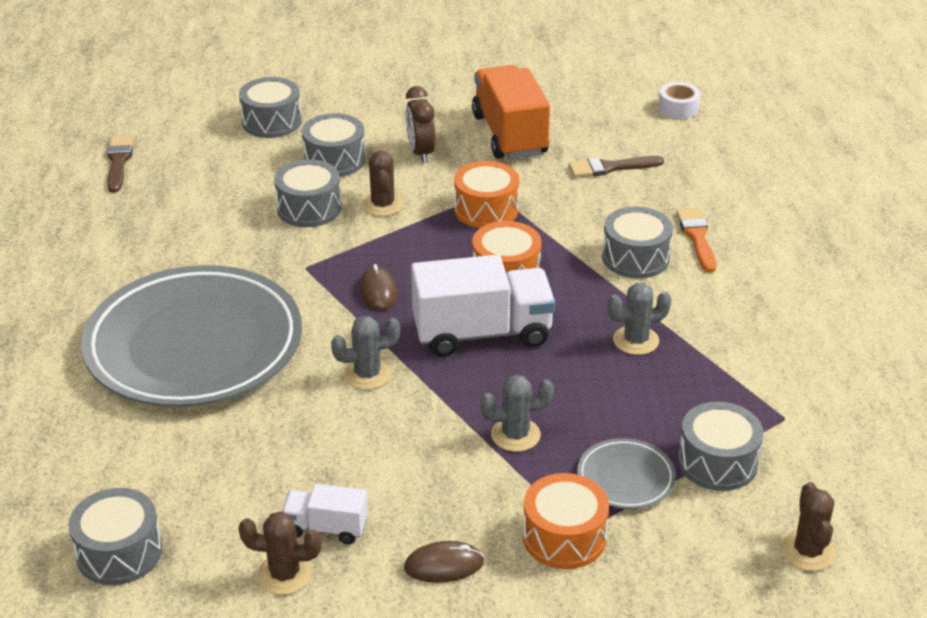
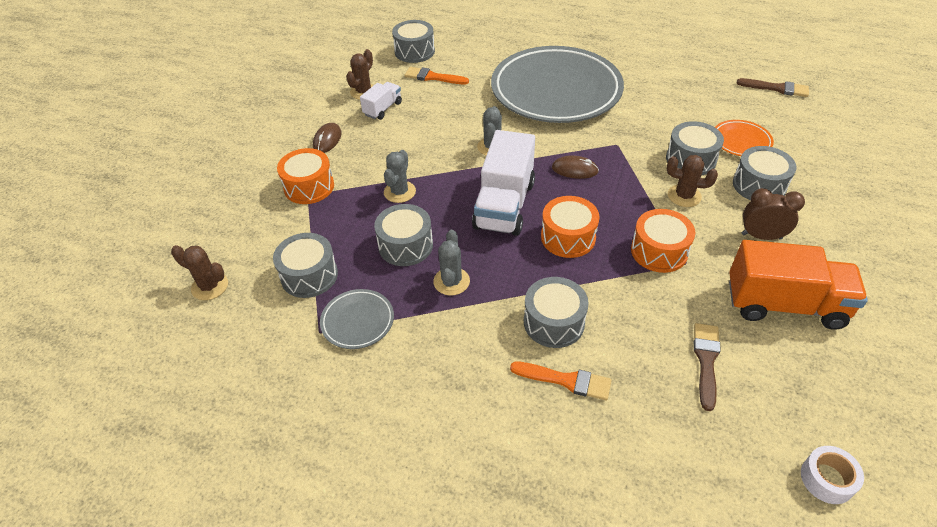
camera: 115 degrees right, 10 degrees up
(203, 497) = (433, 77): none -> orange brush
(253, 178) = (741, 141): none -> orange plate
(271, 122) = (827, 164): grey drum -> grey drum (405, 245)
(625, 478) = (330, 227): grey plate -> grey plate (357, 321)

